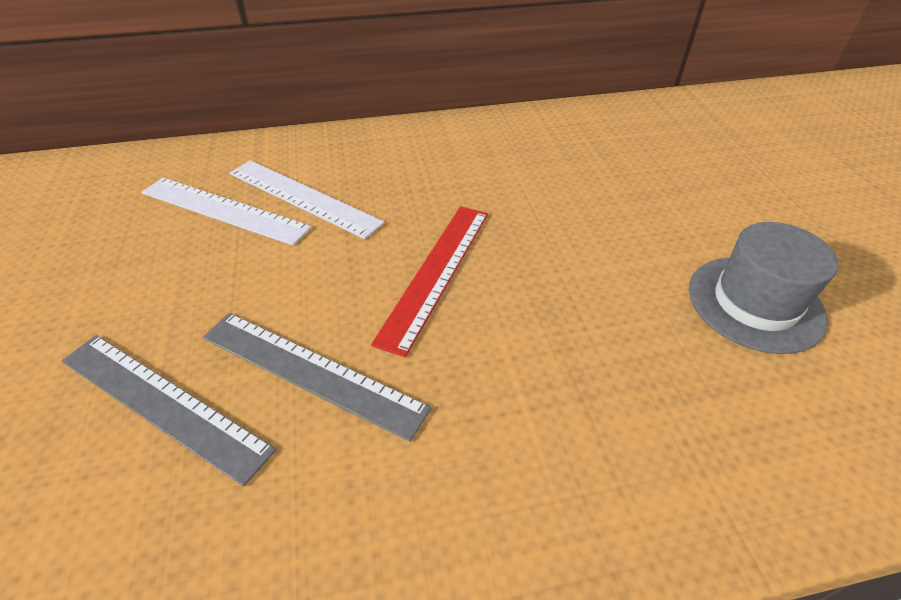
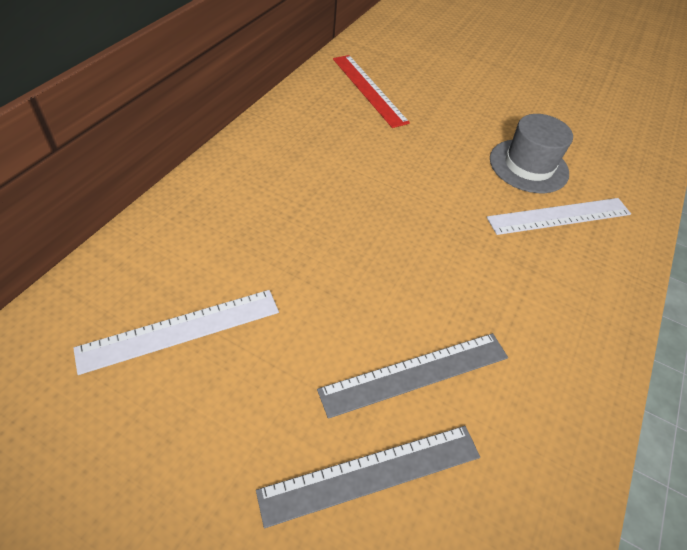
camera: 55 degrees left, 5 degrees up
(303, 197) = (225, 274): white ruler -> white ruler (559, 216)
(436, 272) = (387, 259): red ruler -> red ruler (369, 89)

